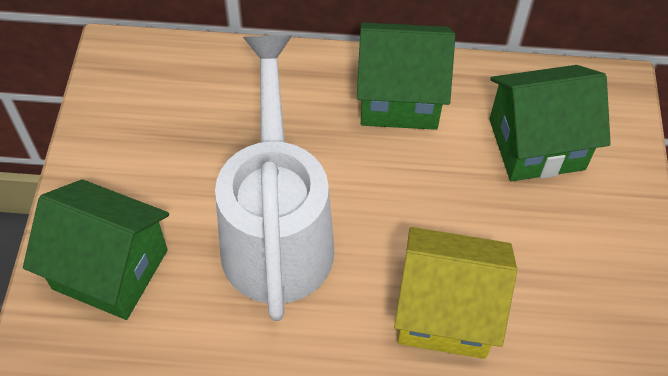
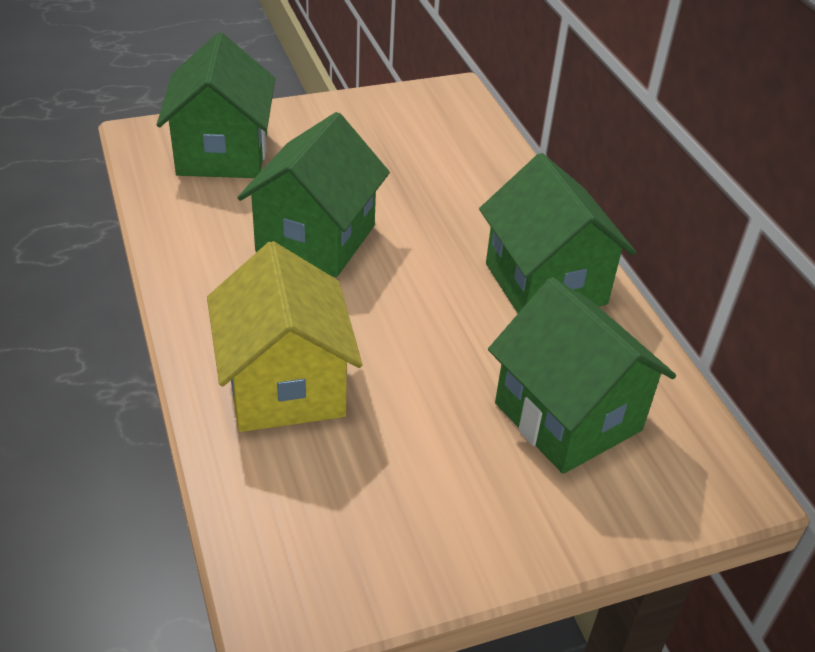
camera: 65 degrees right, 15 degrees down
(277, 232) = (316, 239): white watering can -> green house

